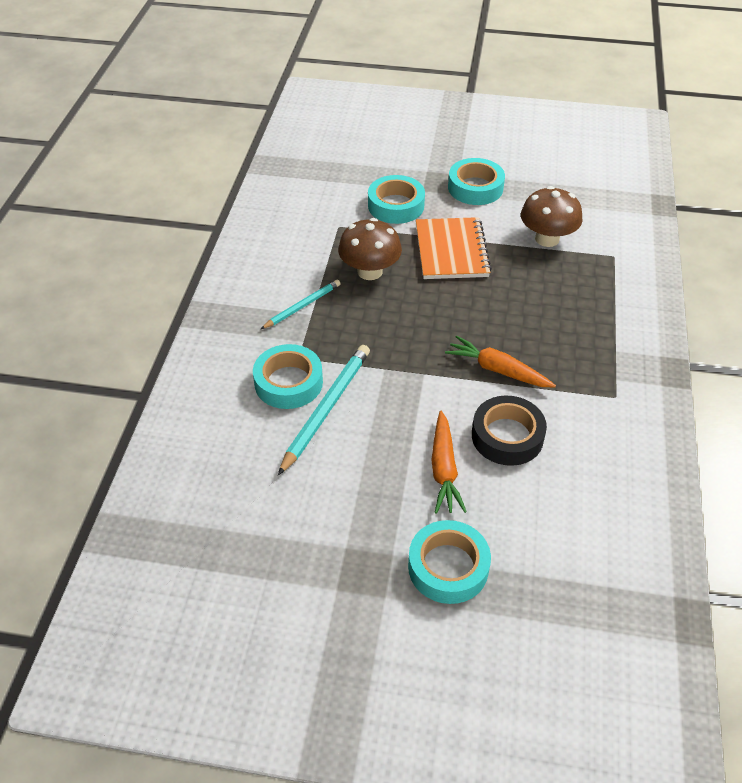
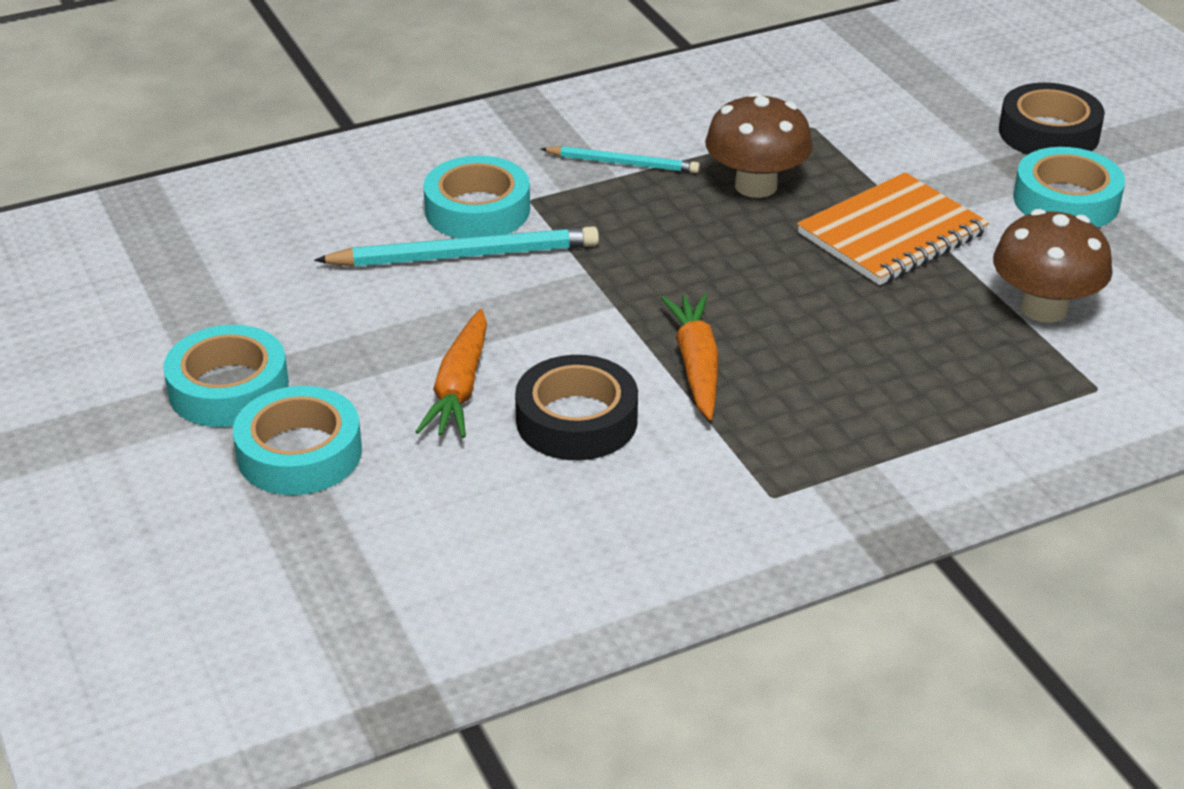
camera: 55 degrees right, 10 degrees down
(396, 205) = (922, 151): turquoise tape -> turquoise tape (228, 388)
(420, 163) = (1048, 133): none -> black tape
(444, 469) = (459, 388): orange carrot -> orange carrot turned 45 degrees counterclockwise

